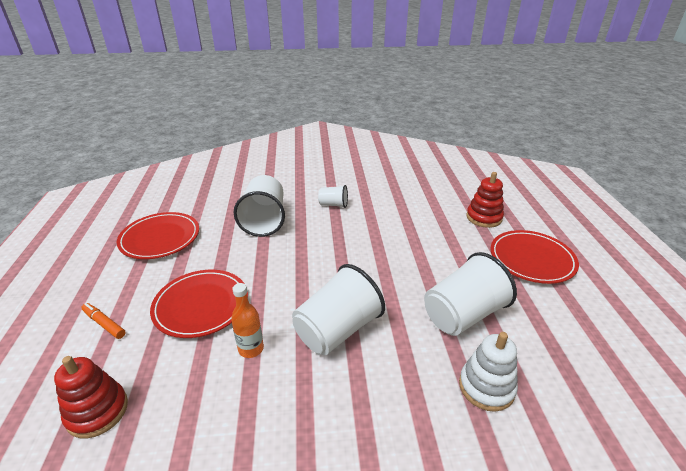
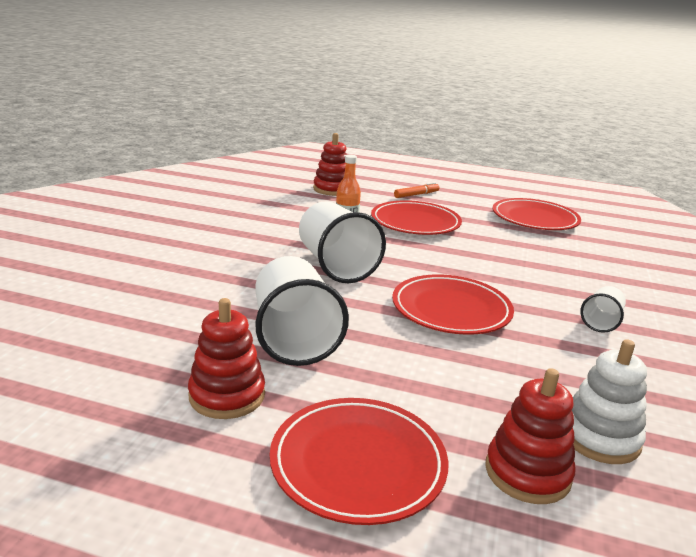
camera: 110 degrees right, 10 degrees down
(264, 220) = (561, 268): white cup -> none
(364, 256) = (451, 309): none -> red plate
(486, 387) = (194, 312): white stacking toy -> white stacking toy (599, 437)
(544, 320) = (227, 395): none -> red stacking toy

